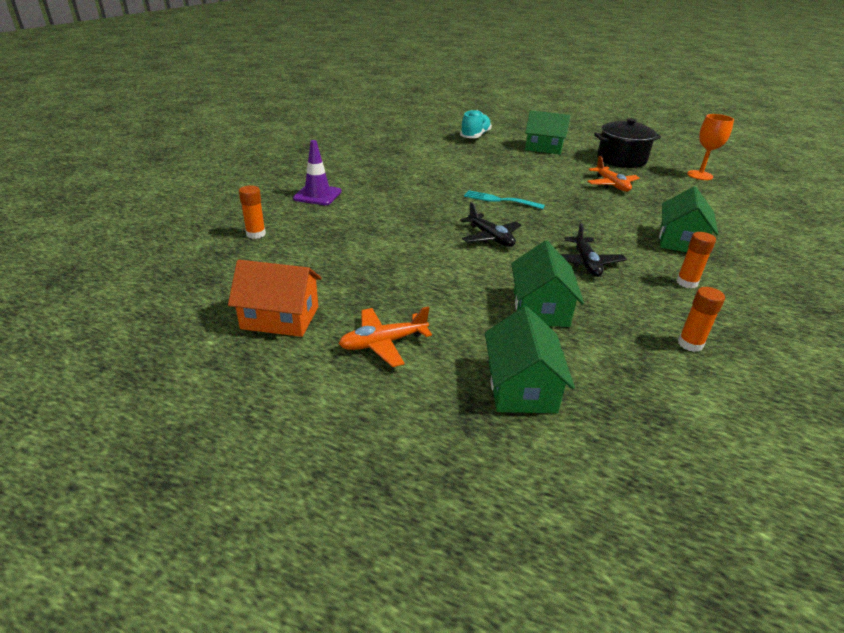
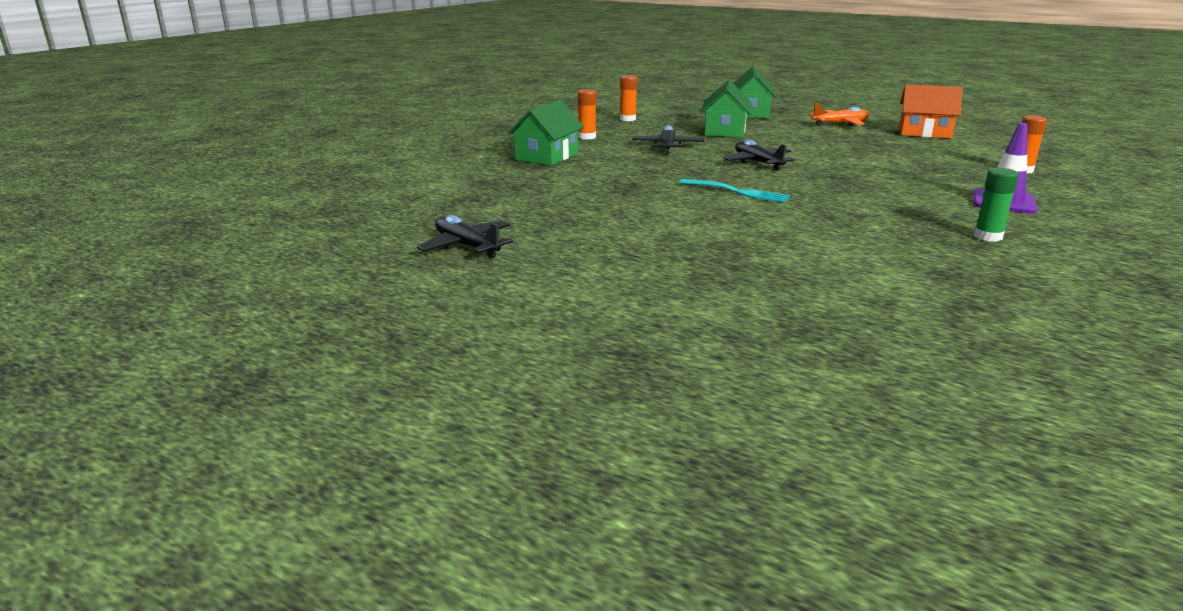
camera: 170 degrees left, 10 degrees down
(356, 169) = (988, 236): none -> green glue stick
(475, 136) = (765, 316): turquoise shoe -> none
(544, 147) = (606, 277): green house -> none
(611, 185) = (550, 206): orange plane -> none
(621, 159) = (467, 246): black pot -> black plane
(700, 175) = (370, 216): orange goblet -> none

